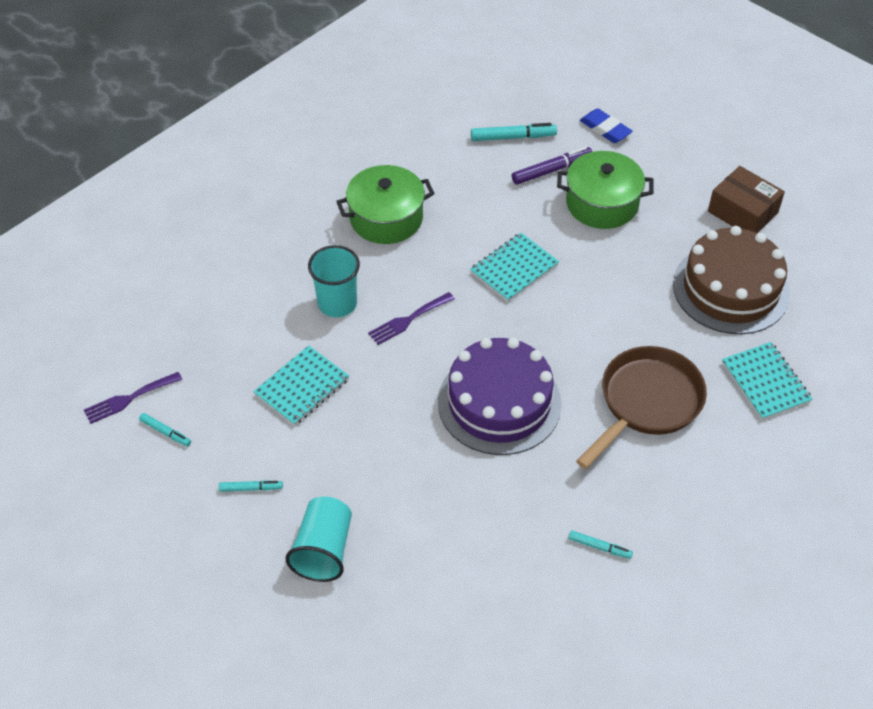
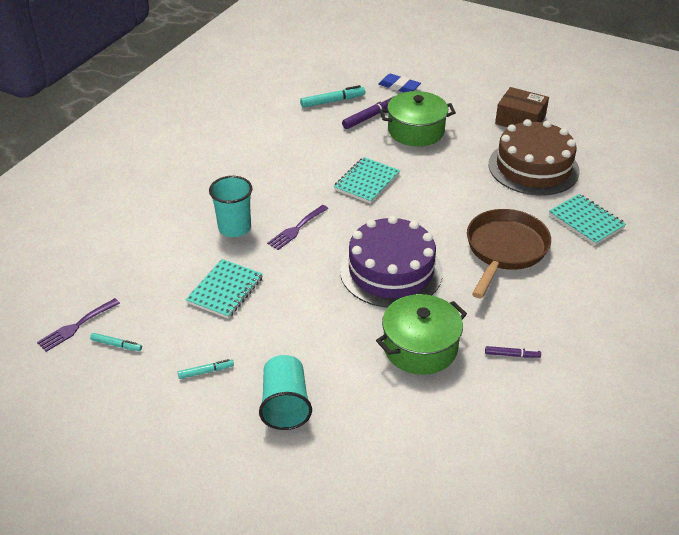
camera: 15 degrees left, 10 degrees down
(386, 218) = (254, 166): green pot -> green pot (420, 347)
(599, 547) = (512, 355): turquoise marker -> purple marker

